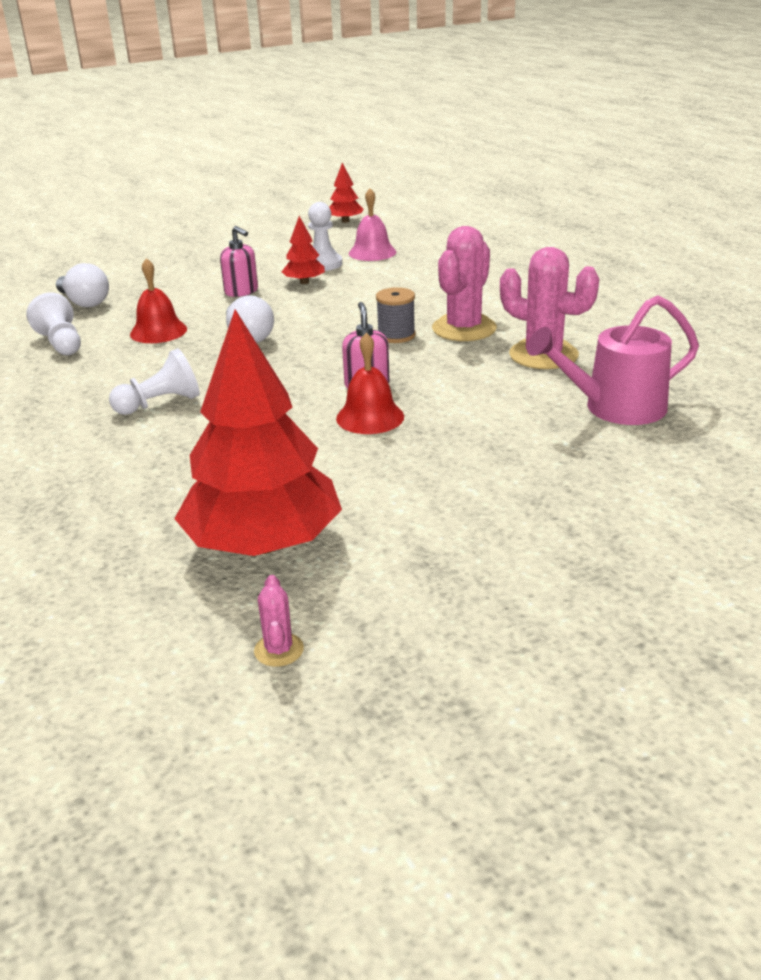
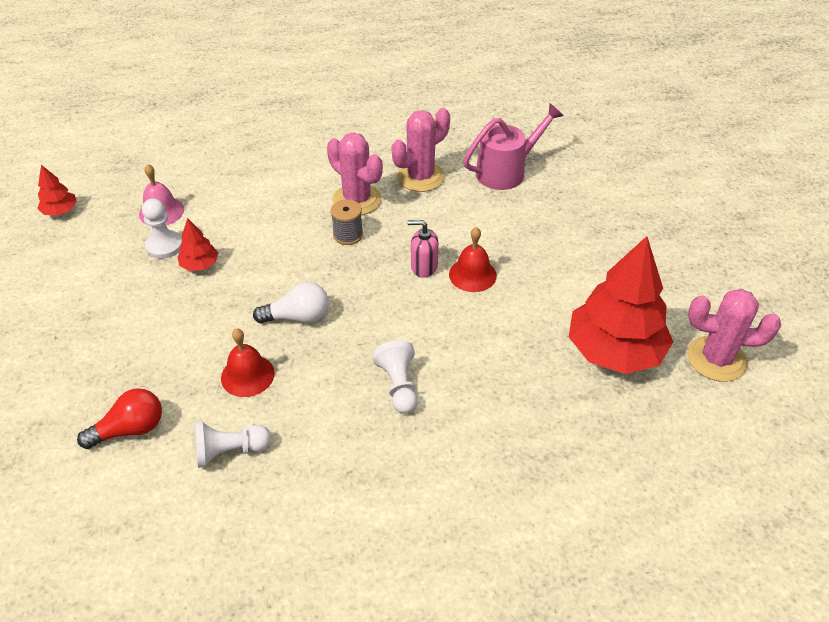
camera: 75 degrees left, 15 degrees up
(84, 302) = (130, 429): white light bulb -> red light bulb
(241, 291) = (191, 308): pink soap dispenser -> none
(279, 650) = (716, 359): pink cactus -> pink cactus, size x2.17
(615, 408) = (506, 171): pink watering can -> pink watering can turned 120 degrees counterclockwise

